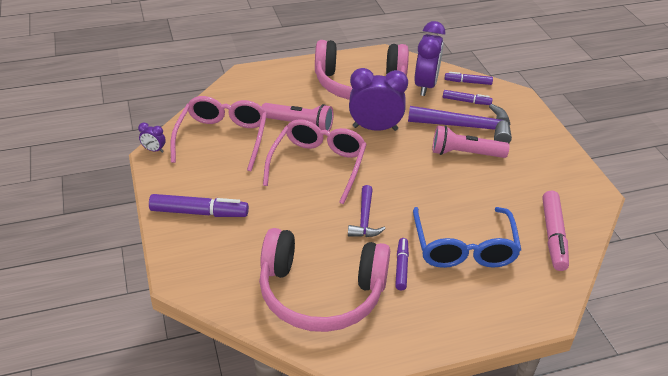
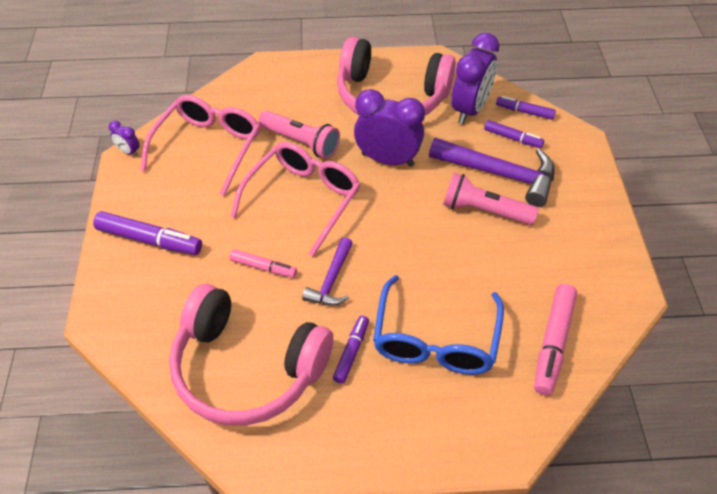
camera: 15 degrees right, 10 degrees up
(305, 218) = (263, 267): none -> pink marker

